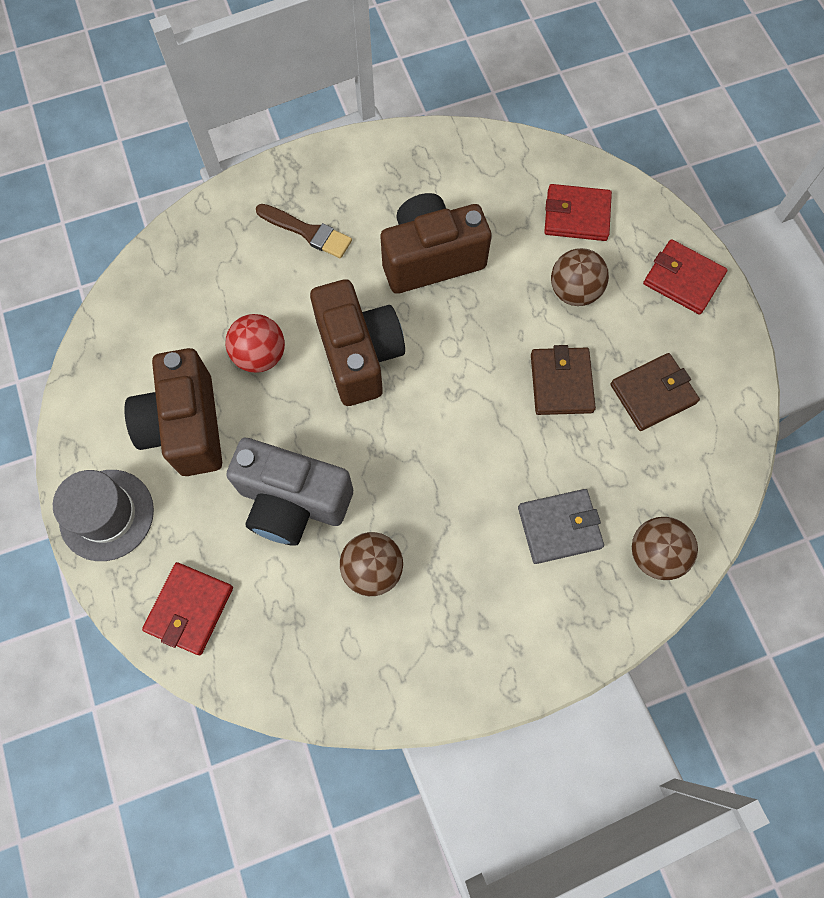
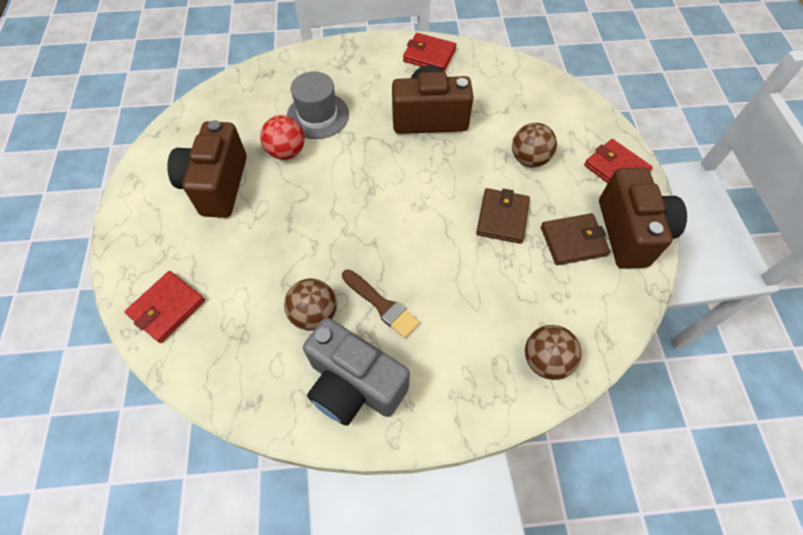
camera: 15 degrees right, 10 degrees down
(106, 515) = (137, 229): grey hat -> grey hat (317, 115)
(293, 502) = (272, 252): grey camera -> grey camera (354, 384)
(307, 232) = (348, 85): brown brush -> brown brush (382, 305)
(359, 355) = (357, 166): brown camera -> brown camera (630, 232)
(559, 527) = (471, 320): grey wallet -> none
(576, 215) = (544, 112): red wallet -> red wallet (429, 55)

